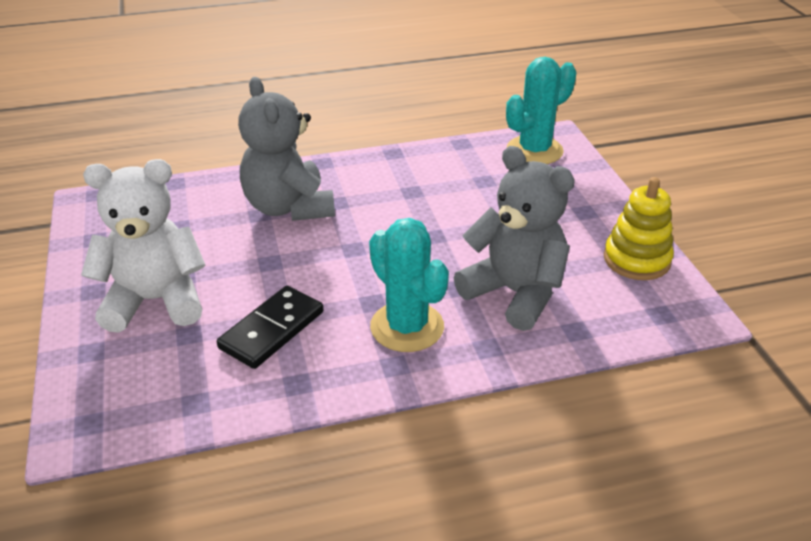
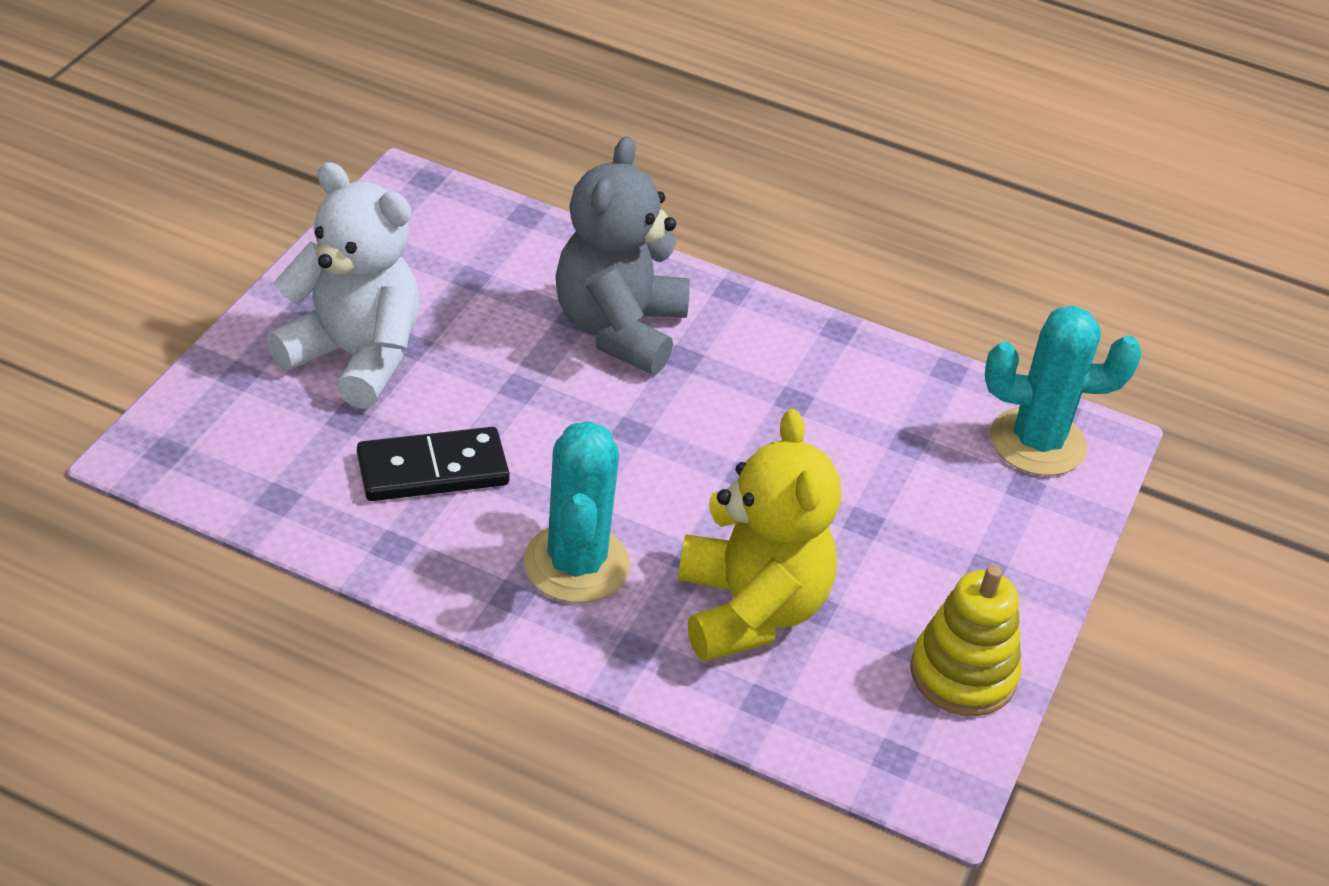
camera: 35 degrees right, 5 degrees up
(515, 293) = (750, 610): grey teddy bear -> yellow teddy bear

